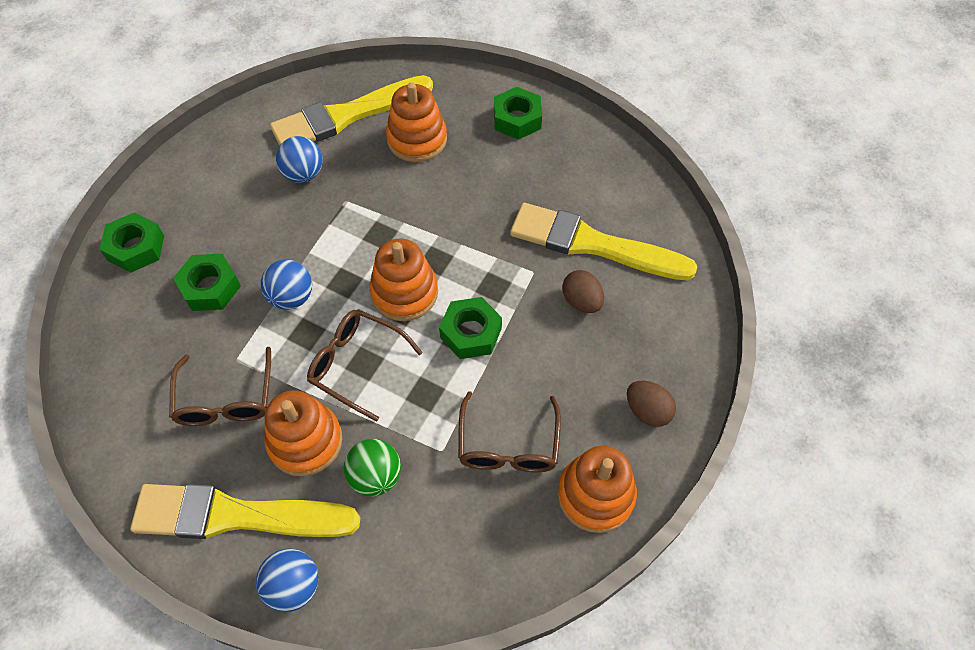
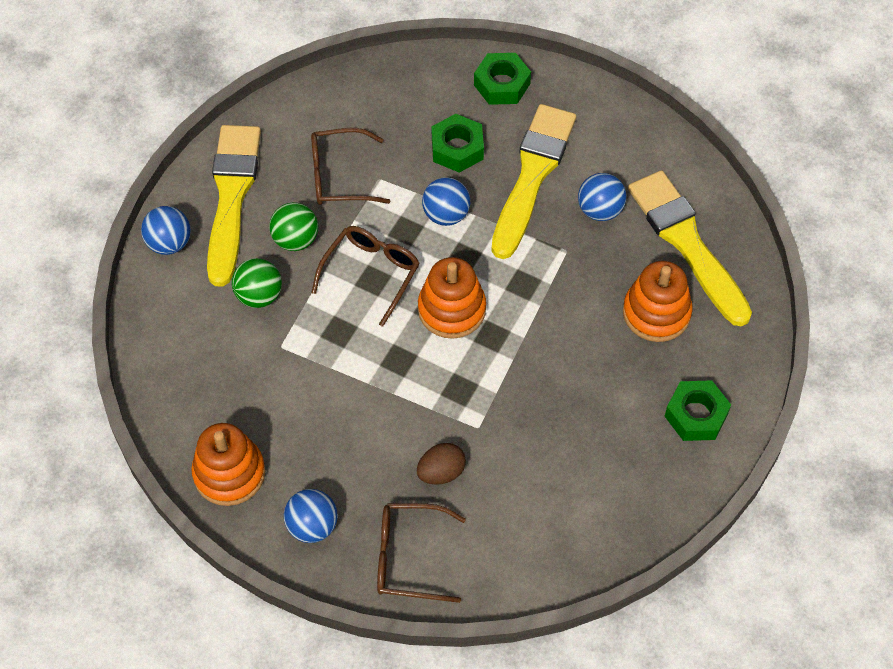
camera: 90 degrees right, 0 degrees up
(305, 441) = (295, 240): orange stacking toy -> green ball
(471, 333) = (404, 369): green nut -> none
(508, 445) = (283, 401): brown glasses -> brown glasses (409, 557)
(593, 244) = (515, 488): yellow brush -> yellow brush (532, 175)
(647, 411) = (312, 526): brown egg -> blue ball

